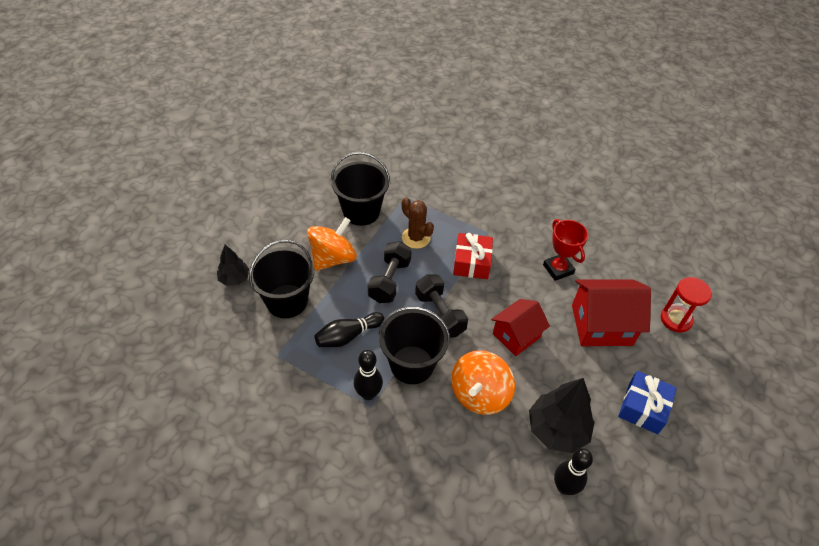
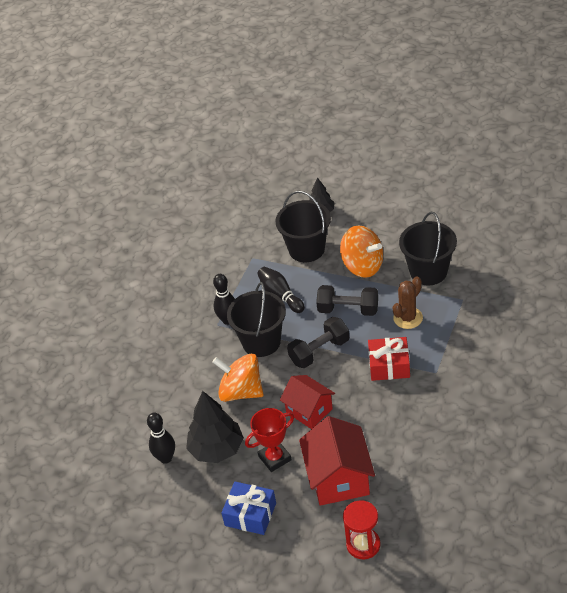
camera: 90 degrees right, 5 degrees down
(558, 269) = (402, 437): red trophy -> red trophy (274, 458)

